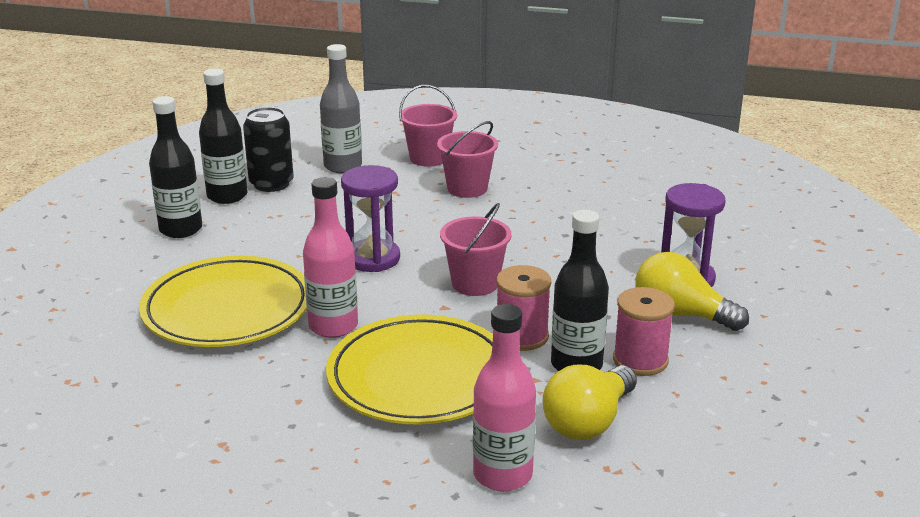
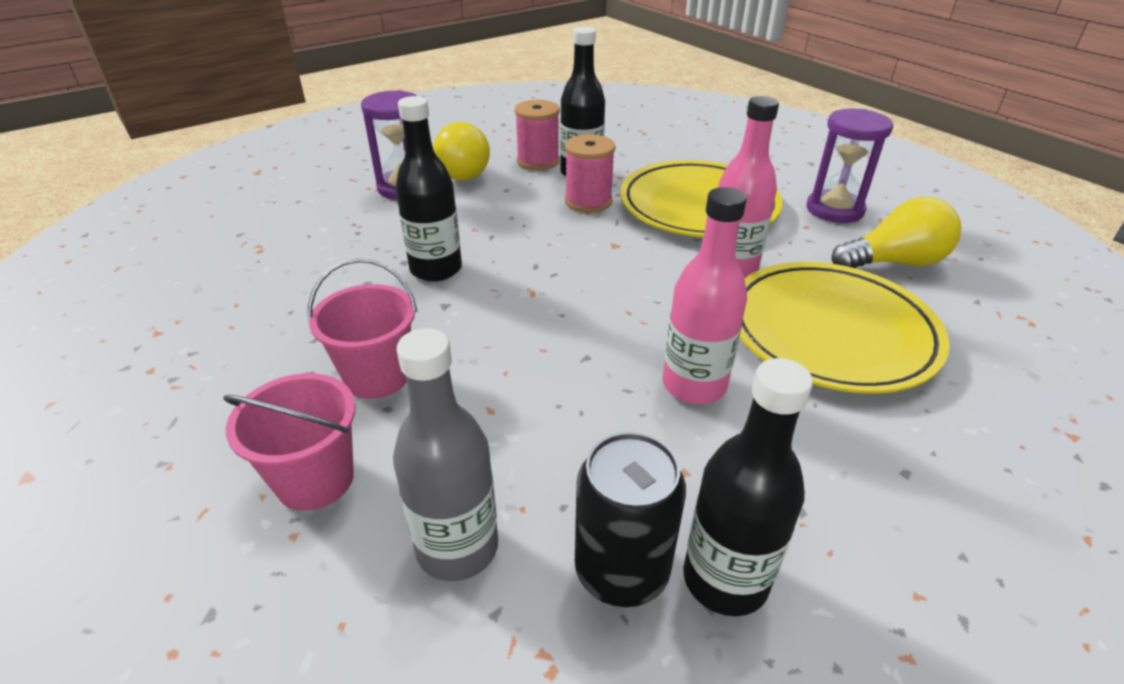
camera: 140 degrees left, 10 degrees up
(181, 229) = (848, 519): black bottle -> black bottle (436, 269)
(372, 258) = (620, 324): purple hourglass -> purple hourglass (834, 210)
(475, 283) = (560, 253): pink bucket -> none
(502, 475) = (705, 148): pink bottle -> pink bottle (694, 385)
(588, 422) = (622, 149): yellow light bulb -> yellow light bulb (893, 262)

